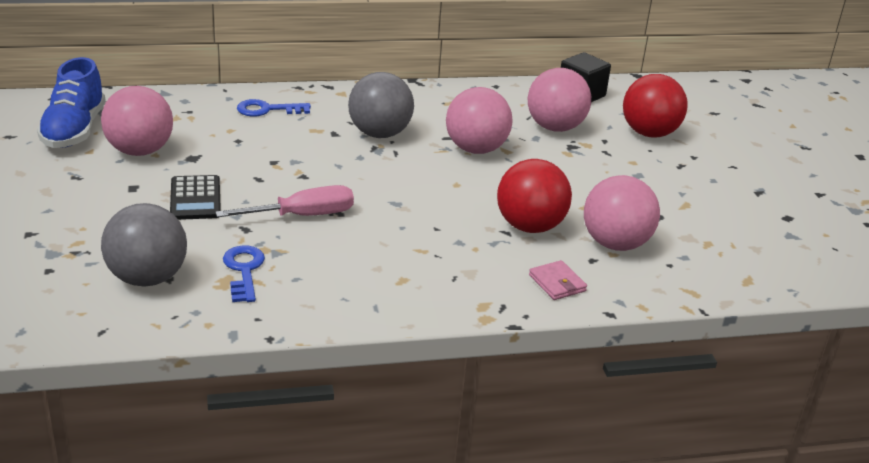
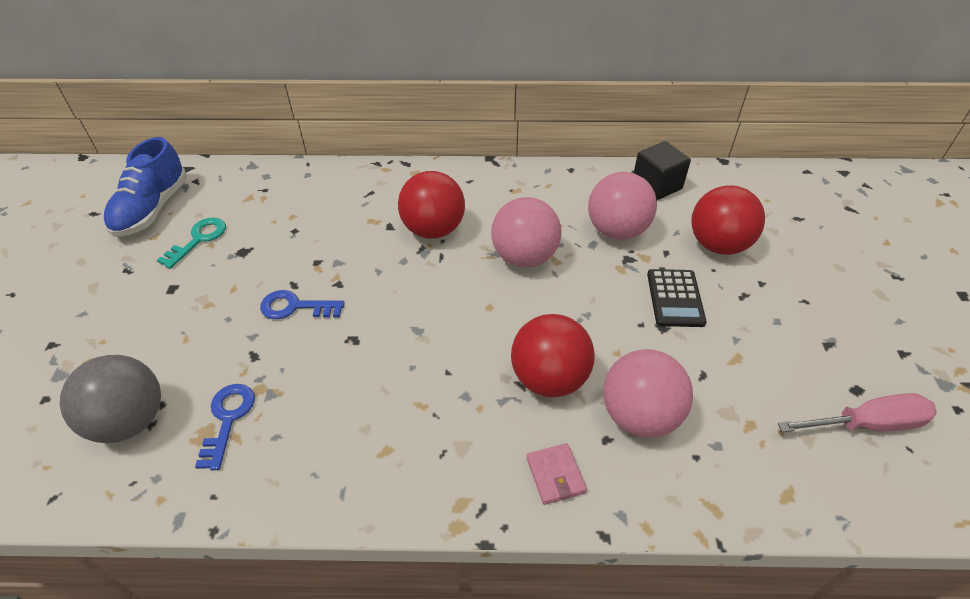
camera: 15 degrees right, 15 degrees up
(140, 151) = (198, 239): pink ball -> turquoise key
(195, 198) = (223, 308): black calculator -> black calculator (675, 298)
(267, 110) = (337, 191): blue key -> blue key (295, 307)
(302, 216) = (316, 341): pink screwdriver -> pink screwdriver (866, 424)
(379, 134) = (433, 230): grey ball -> red ball

